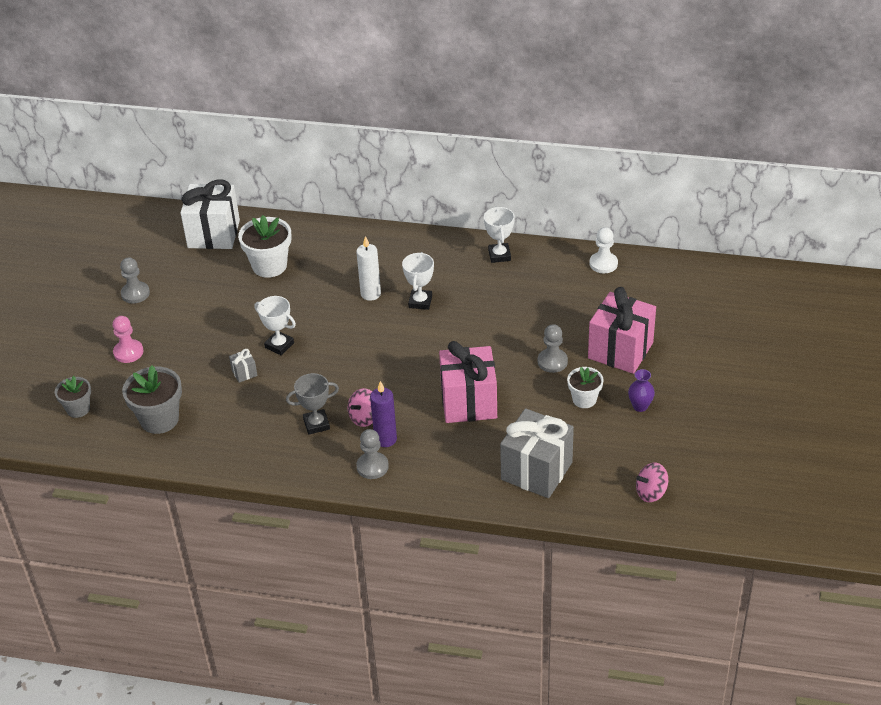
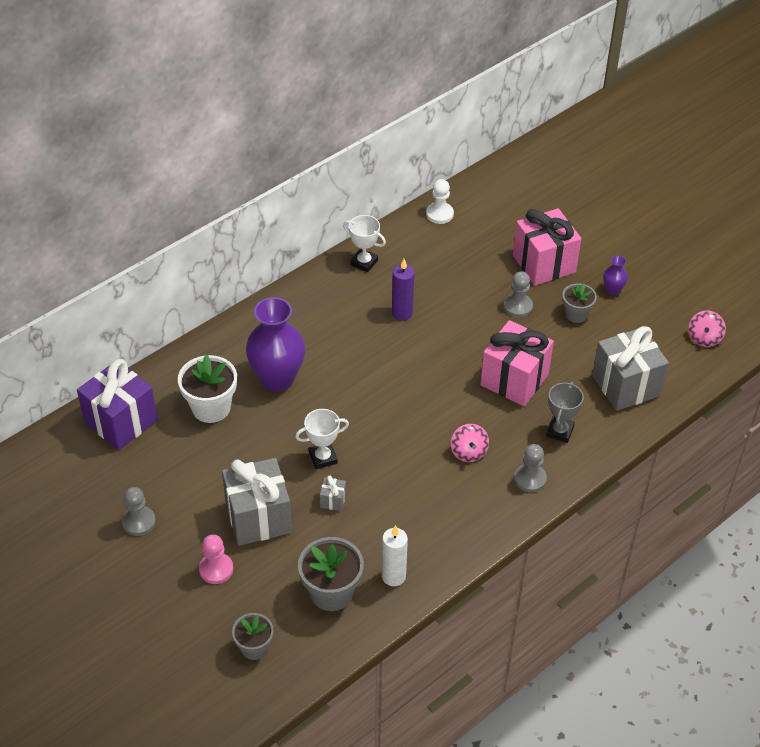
camera: 55 degrees left, 5 degrees up
(192, 345) = (258, 517): none -> grey gift
(213, 234) = (121, 422): white gift -> purple gift
(316, 424) = (446, 487): grey trophy -> grey trophy (559, 431)
(331, 280) = (277, 379): none -> purple vase
(370, 294) = (323, 364): white candle -> white candle (393, 576)
(385, 439) = (506, 453): purple candle -> purple candle (402, 313)
(420, 302) = (367, 340): white trophy -> none
(584, 399) = (576, 314): white flower pot -> grey flower pot

